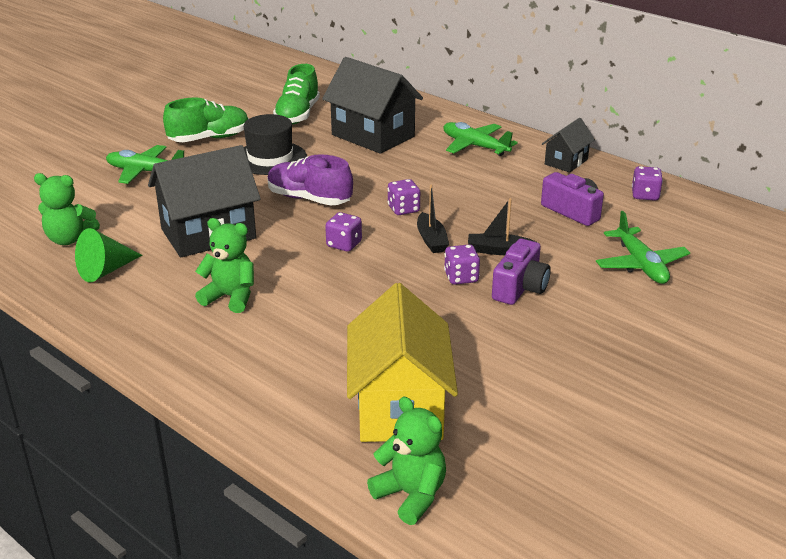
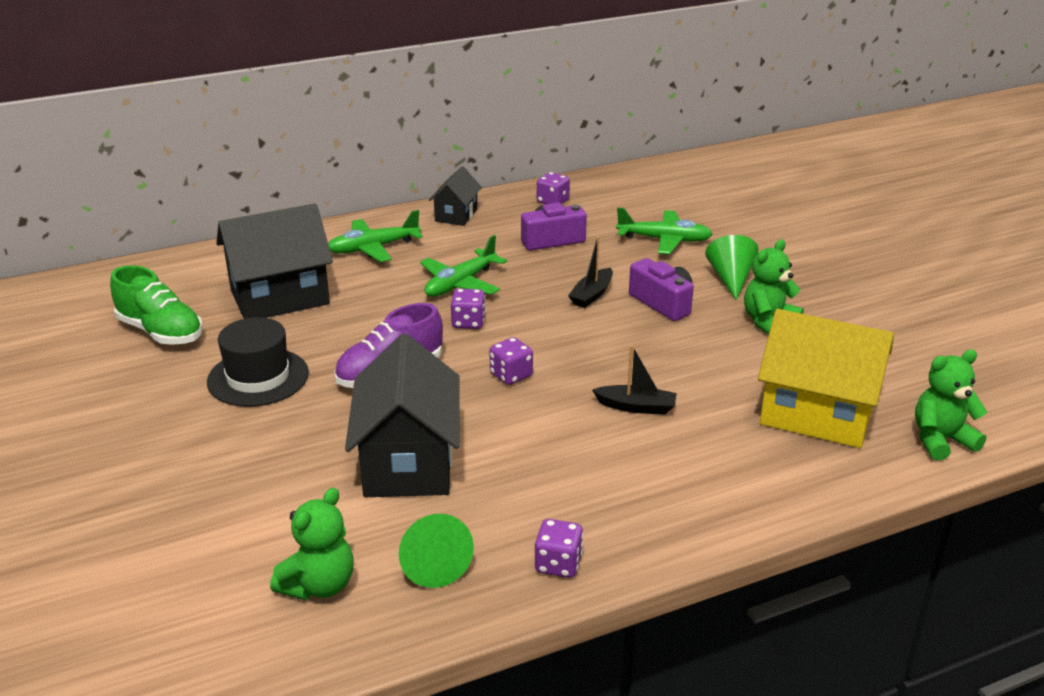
camera: 65 degrees left, 0 degrees up
(145, 172) = (185, 484): green plane -> green plane (460, 284)
(209, 138) = (146, 412): green shoe -> none
(230, 297) = (566, 474): green teddy bear -> green teddy bear (768, 322)
(431, 240) = (544, 323): black boat -> black boat (636, 407)
(461, 277) = (625, 327): purple dice -> purple dice (558, 564)
(566, 162) = (456, 215): black house -> black house turned 45 degrees clockwise
(605, 315) = (731, 279): none -> green cone

